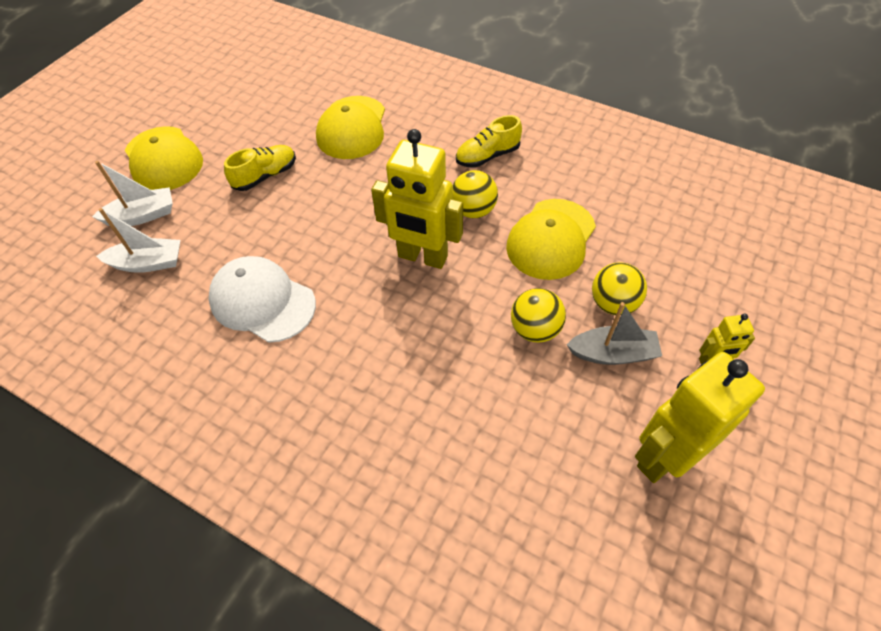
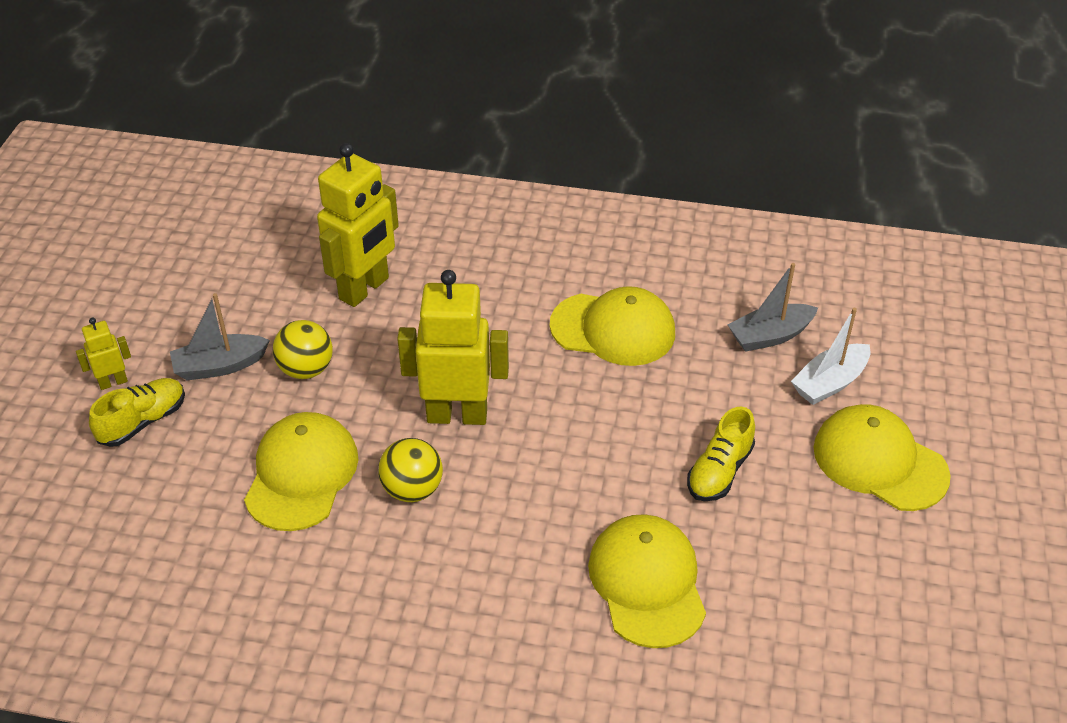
camera: 160 degrees right, 10 degrees down
(148, 263) = (770, 336): white boat -> grey boat
(262, 301) = (613, 329): white cap -> yellow cap
(487, 156) = (416, 582): yellow shoe -> yellow shoe (143, 422)
(613, 304) = (219, 415): yellow ball -> none
(664, 457) = (172, 296): yellow robot -> yellow robot (364, 289)

